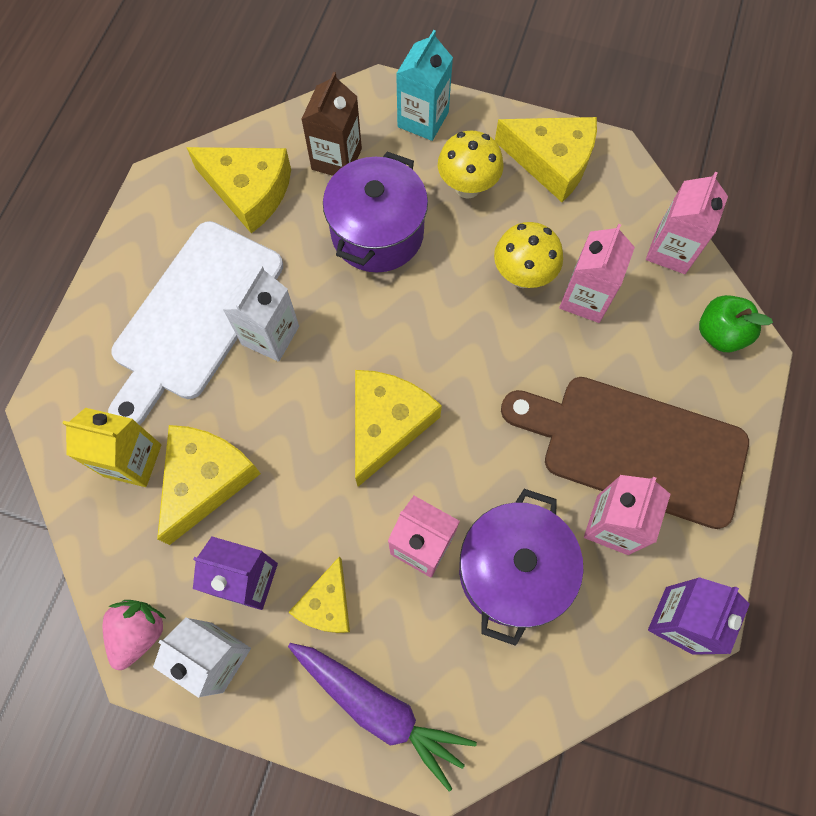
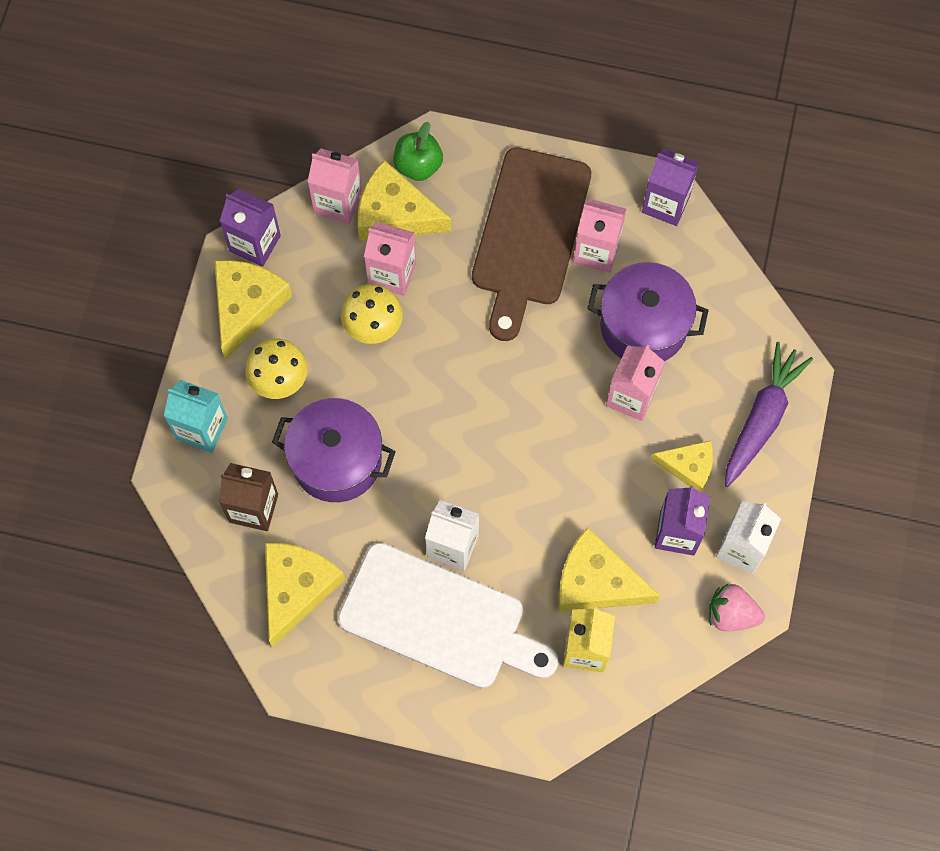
camera: 95 degrees left, 0 degrees up
(387, 424) = (529, 434): yellow cheese -> yellow cheese (395, 214)
(622, 172) = (255, 243): none -> purple carton

